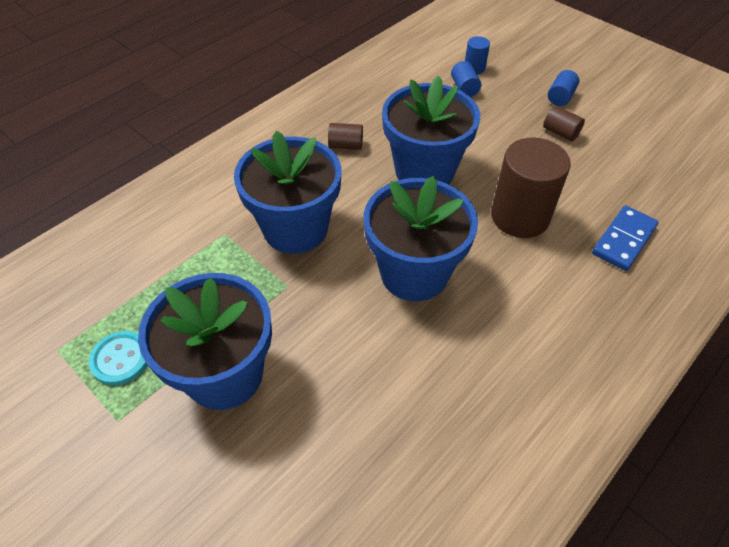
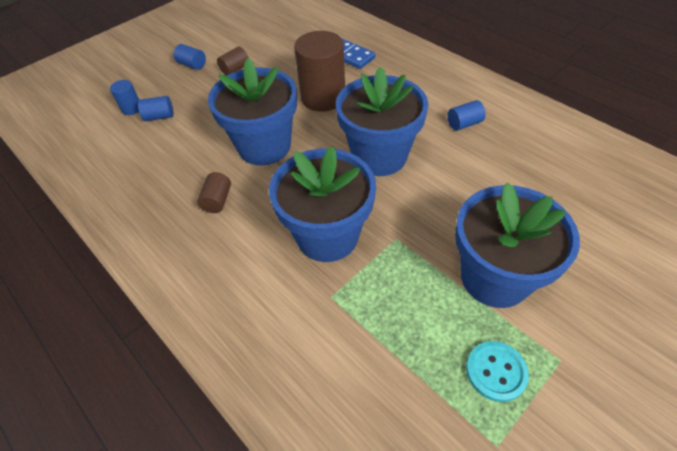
camera: 85 degrees left, 0 degrees up
(487, 374) = (464, 124): none -> blue cylinder

